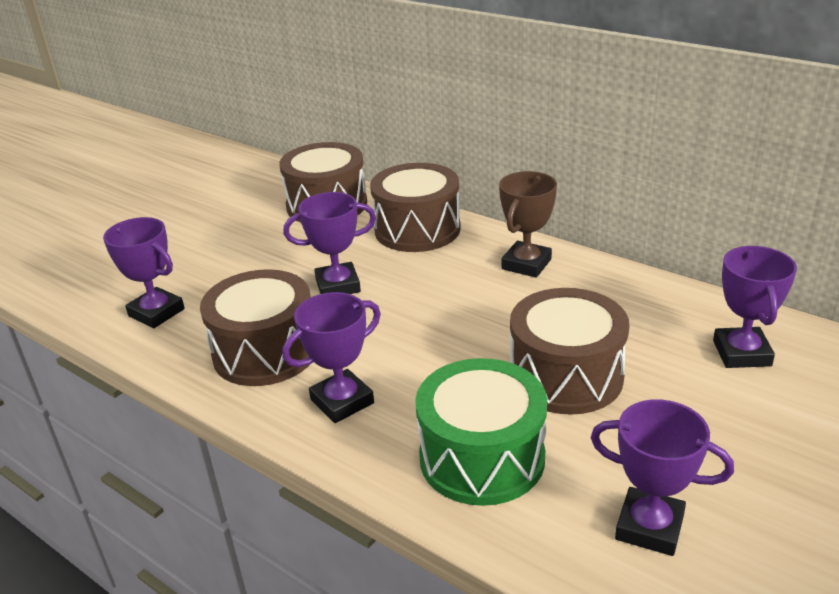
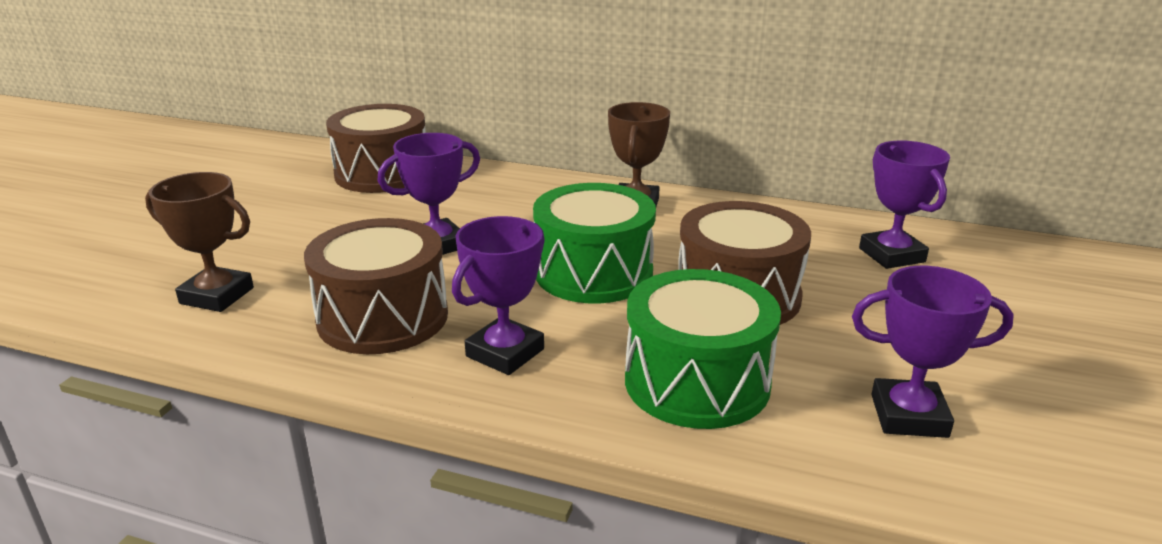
camera: 20 degrees left, 5 degrees down
(156, 312) = (217, 296): purple trophy -> brown trophy
(417, 229) = (500, 186): brown drum -> none
(452, 333) = (593, 273): none -> green drum

